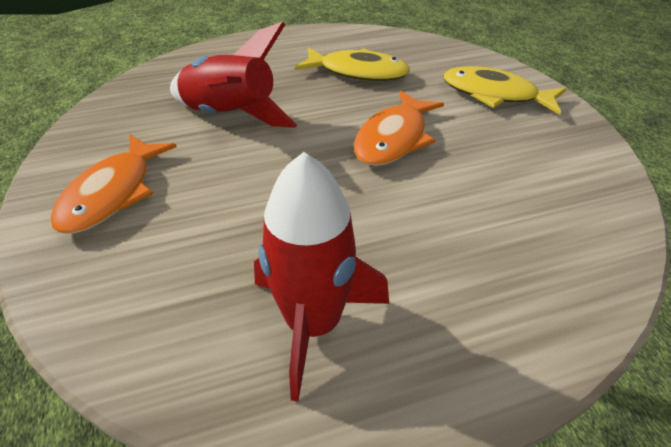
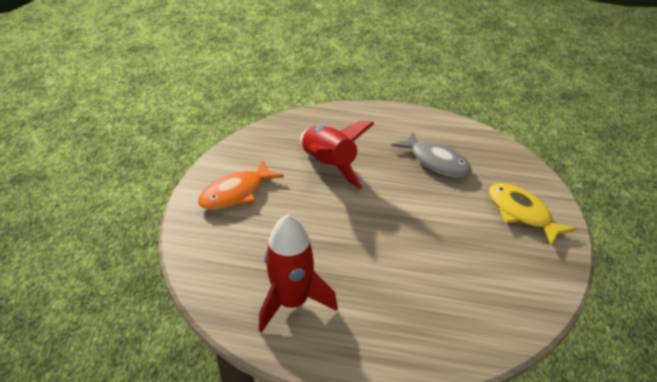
camera: 30 degrees right, 5 degrees down
(358, 72) = (436, 161): yellow fish -> grey fish
(394, 138) = (420, 219): orange fish -> none

